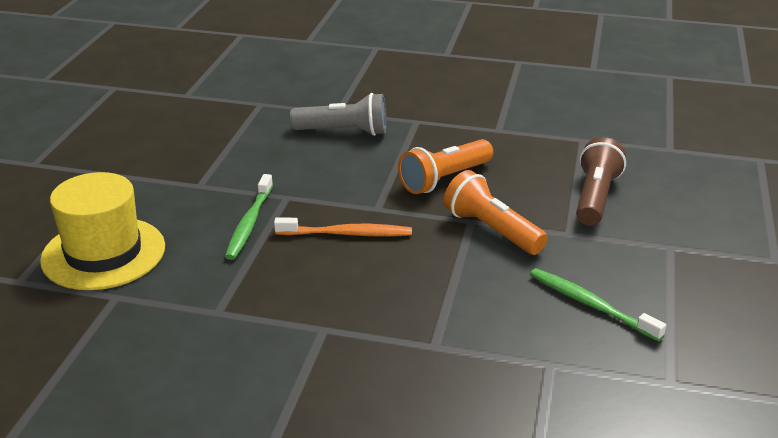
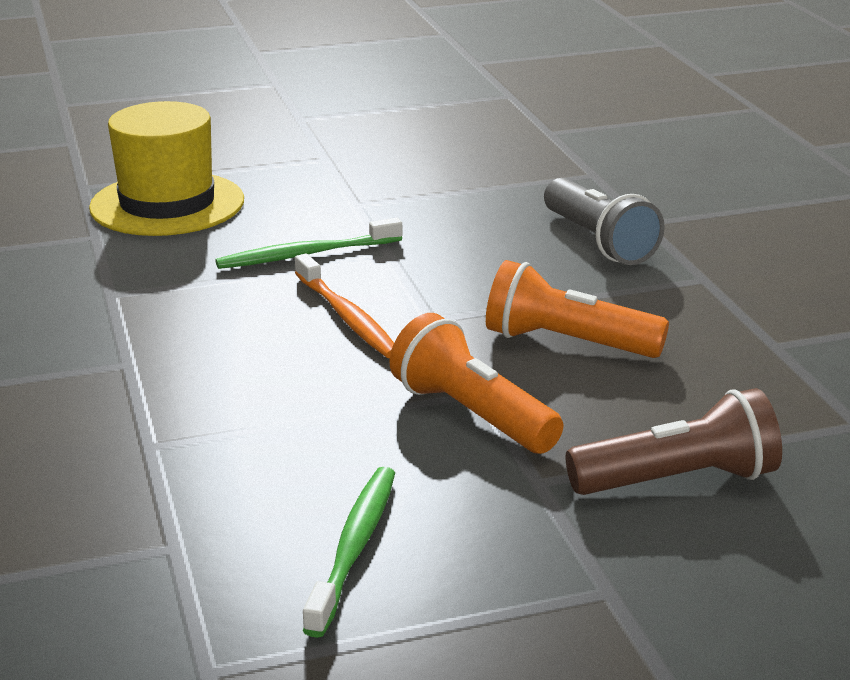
camera: 60 degrees right, 5 degrees down
(492, 230) = (472, 415): orange flashlight -> orange flashlight turned 60 degrees counterclockwise

